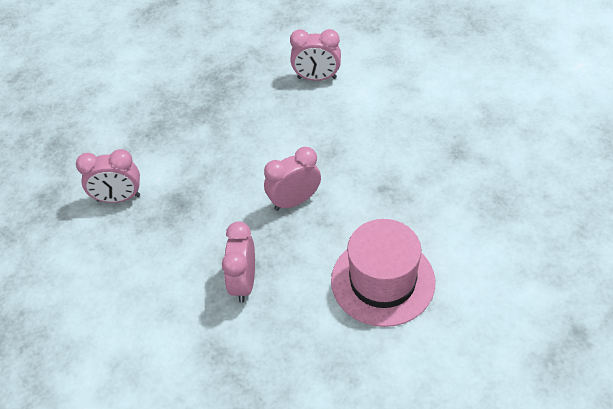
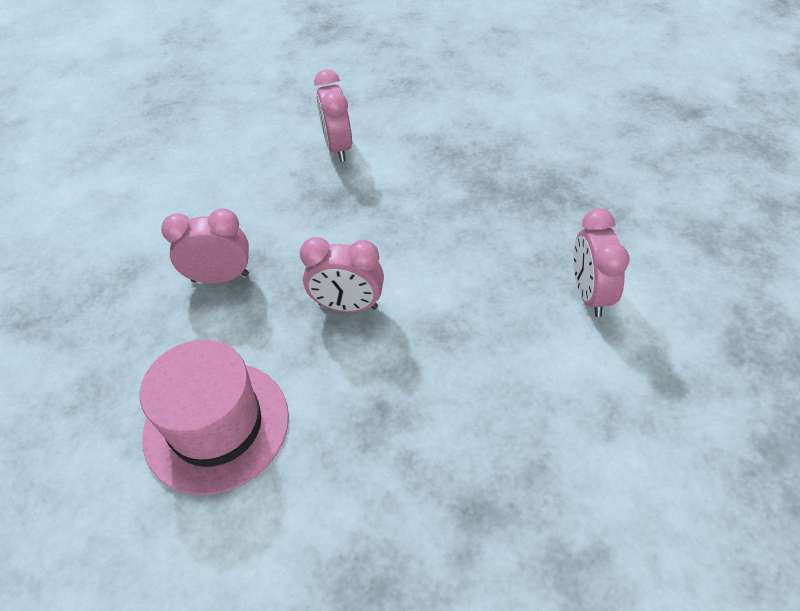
camera: 80 degrees right, 0 degrees up
(294, 201) = (348, 306): pink clock -> pink clock turned 135 degrees clockwise

